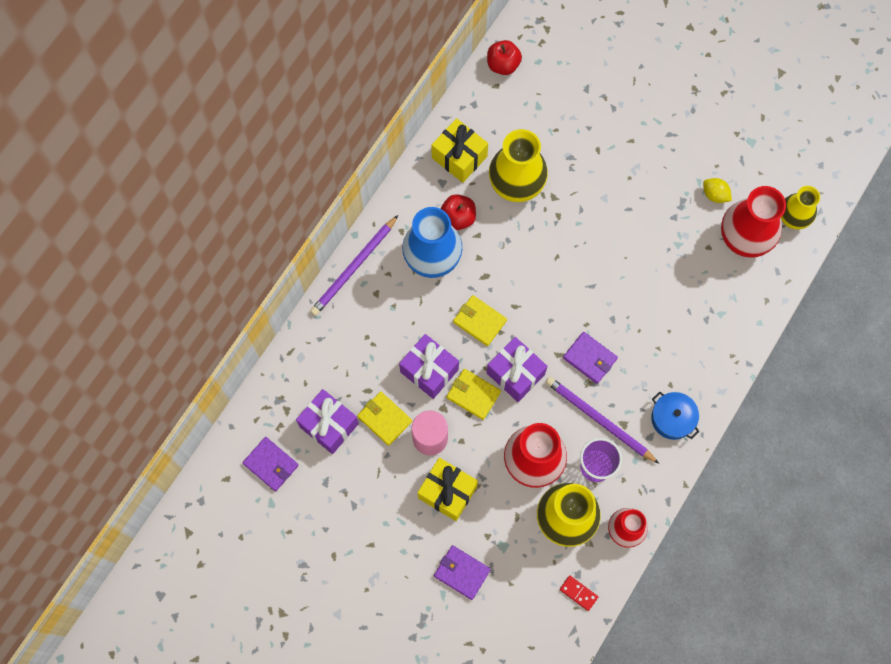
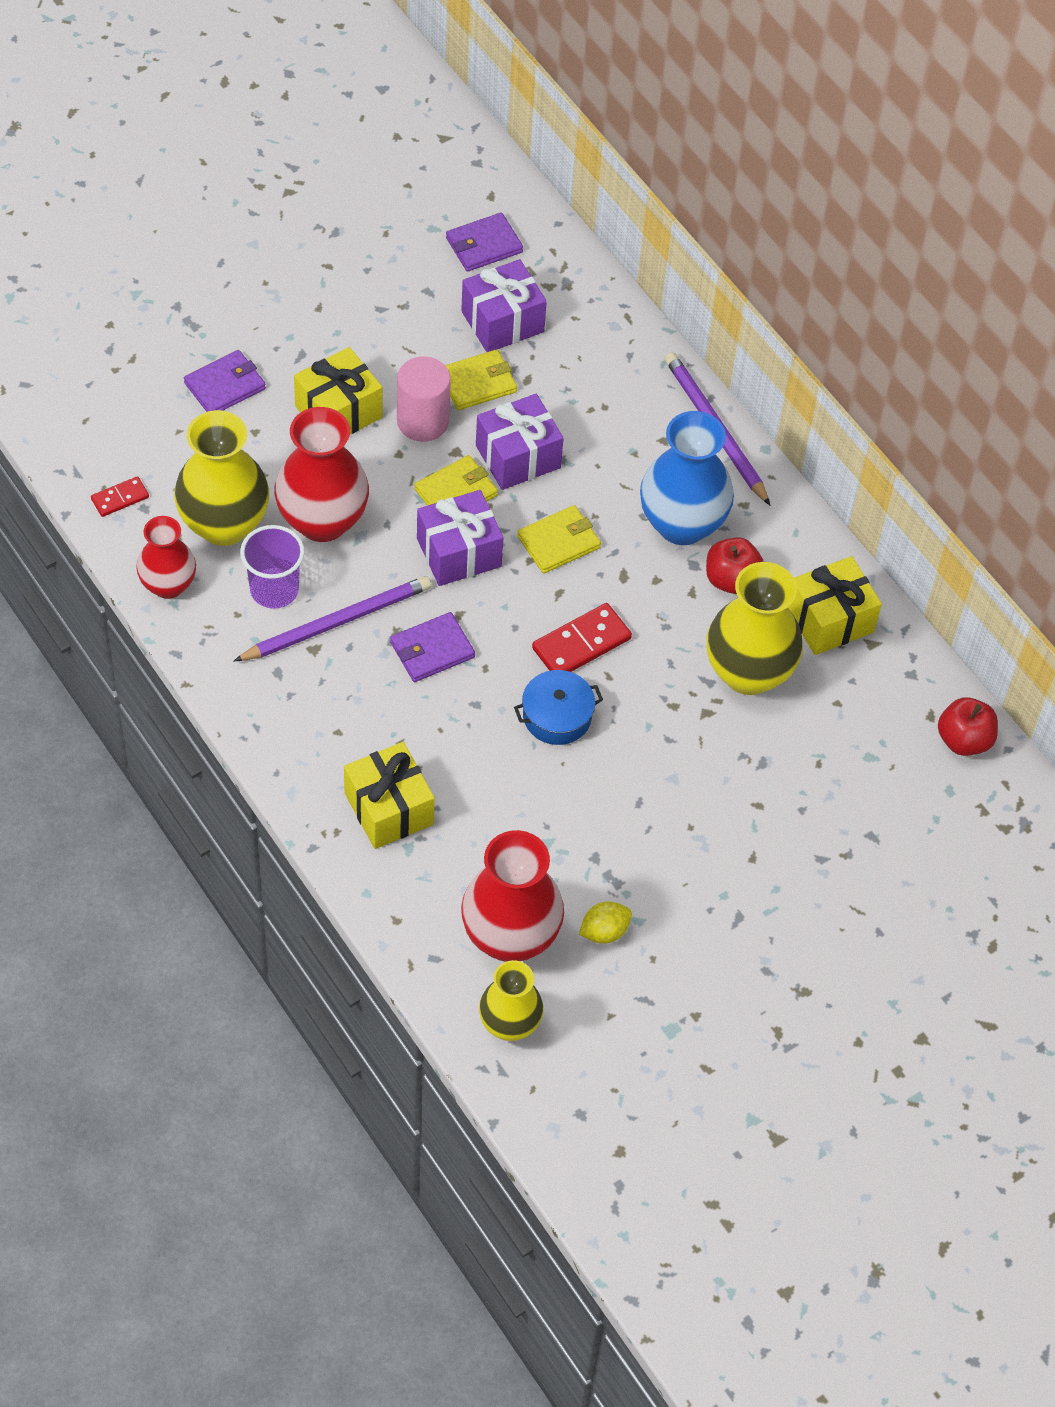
camera: 110 degrees right, 15 degrees down
(543, 280) = (581, 643): none -> red domino
(672, 418) = (287, 712): blue pot -> blue pot (557, 716)
(703, 335) = (389, 809): none -> yellow gift

